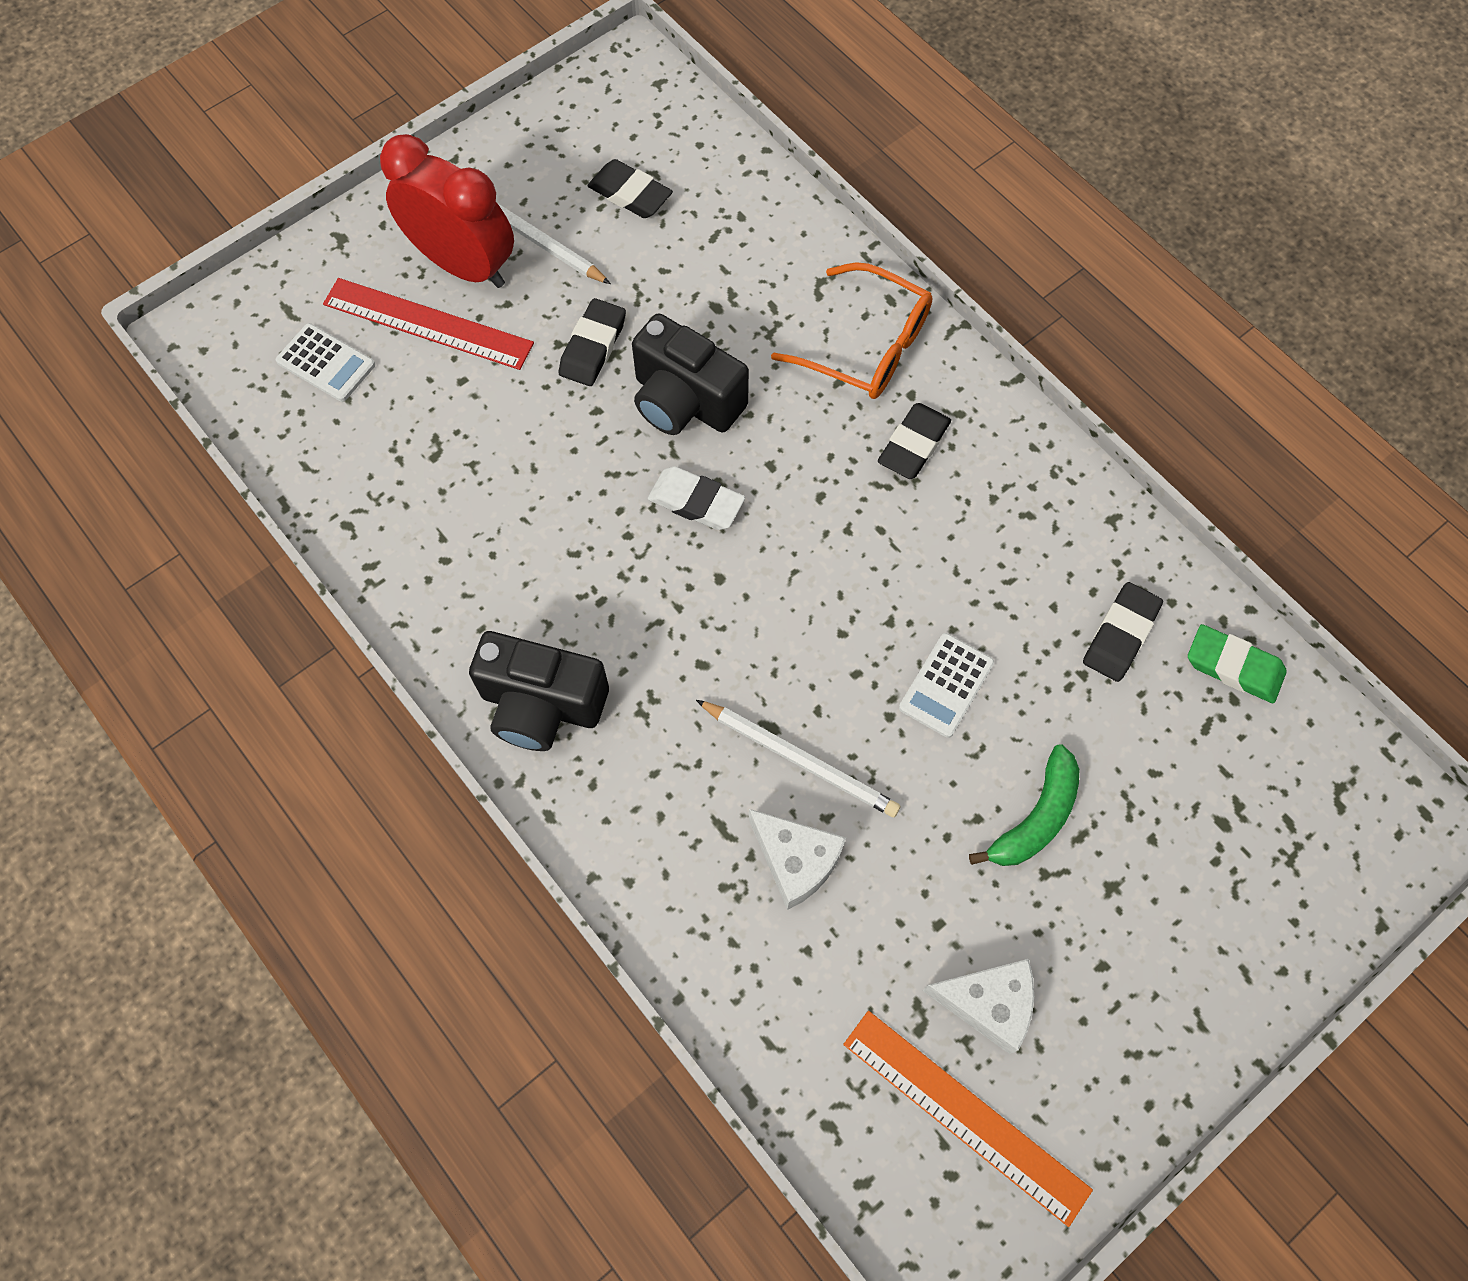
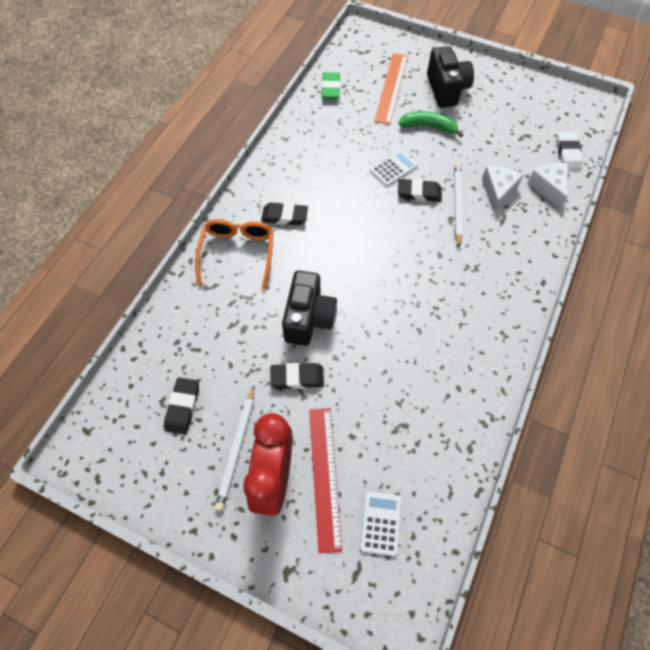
camera: 115 degrees left, 5 degrees down
(542, 705) = (499, 308): black camera -> black camera (446, 90)
(696, 502) = (362, 290): white eraser -> white eraser (567, 153)
(946, 685) = (393, 168): white calculator -> white calculator turned 45 degrees counterclockwise
(965, 1115) = (545, 115): orange ruler -> orange ruler (391, 88)
(987, 1003) = (505, 120): white cheese -> white cheese (548, 187)
(1120, 635) = (337, 123): black eraser -> black eraser (419, 193)

